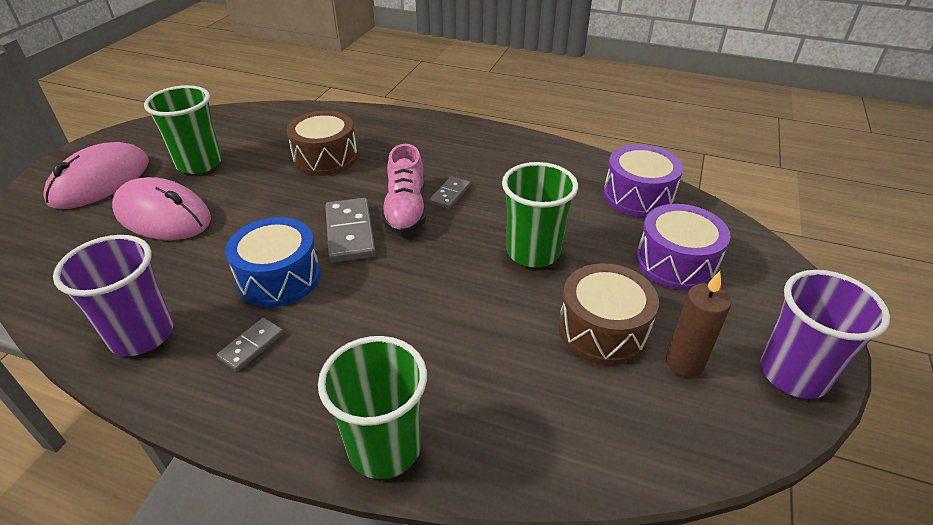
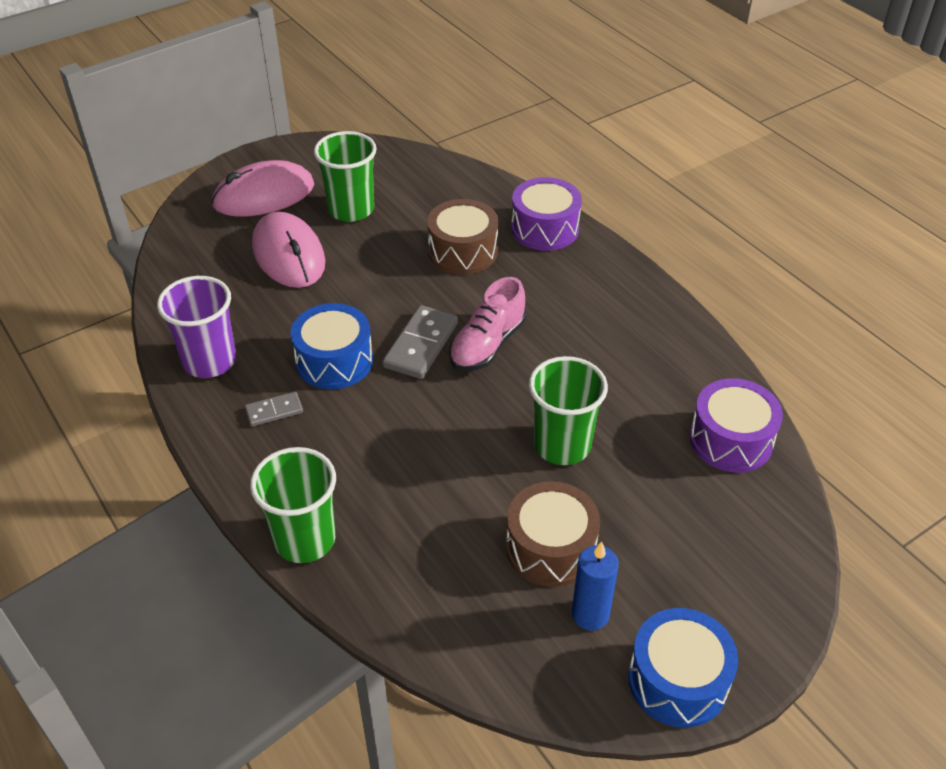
camera: 35 degrees right, 5 degrees up
(450, 194) = (542, 347): grey domino -> none
(676, 262) = (688, 527): purple drum -> purple drum (545, 228)
(684, 363) = (590, 614): brown candle -> blue candle
(793, 374) = (677, 680): purple cup -> blue drum

